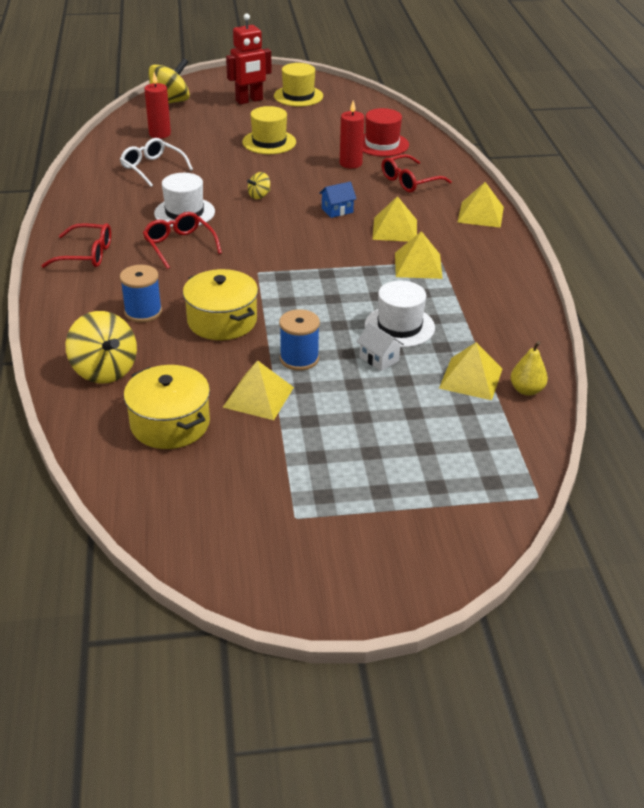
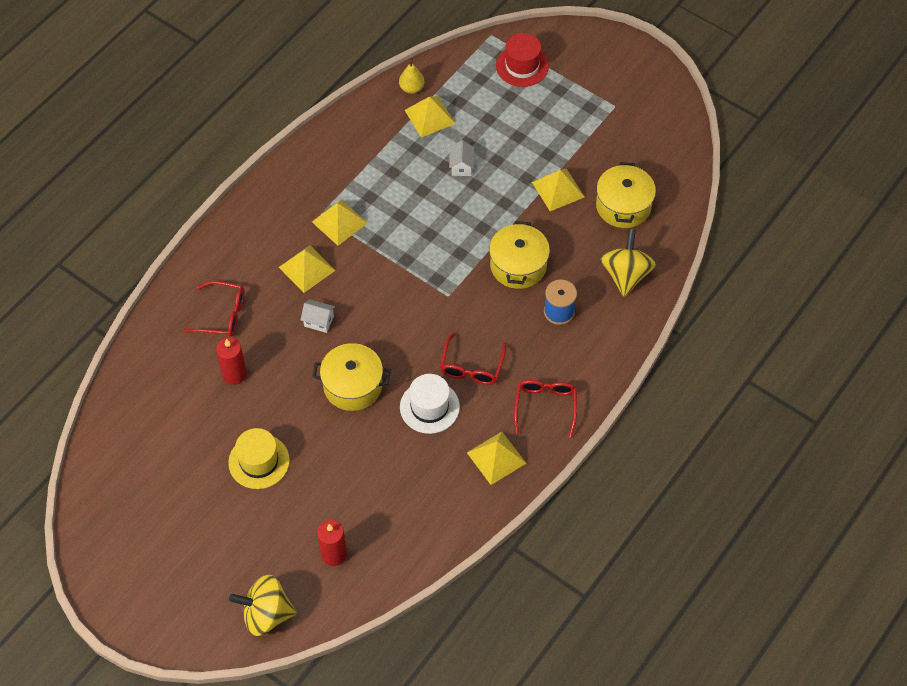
camera: 135 degrees left, 20 degrees up
(86, 255) = (545, 407): red glasses -> red glasses turned 45 degrees clockwise
(152, 168) = (393, 496): white glasses -> none
(249, 100) = (192, 555): red robot -> none
(259, 196) = (352, 386): yellow spinning top -> yellow pot
(298, 96) = (140, 526): yellow hat -> none
(299, 359) = (506, 200): blue spool -> none
(337, 210) = (319, 321): blue house -> white house
(382, 144) = (175, 382): red hat -> red hat (522, 66)
(399, 326) = (419, 181): white hat -> none
(480, 214) = (228, 238): yellow pyramid -> yellow pyramid (496, 457)

